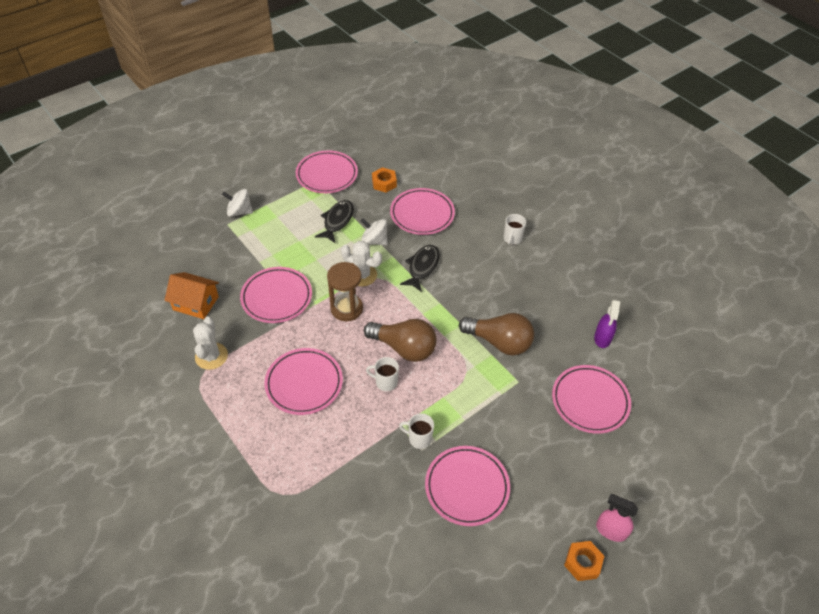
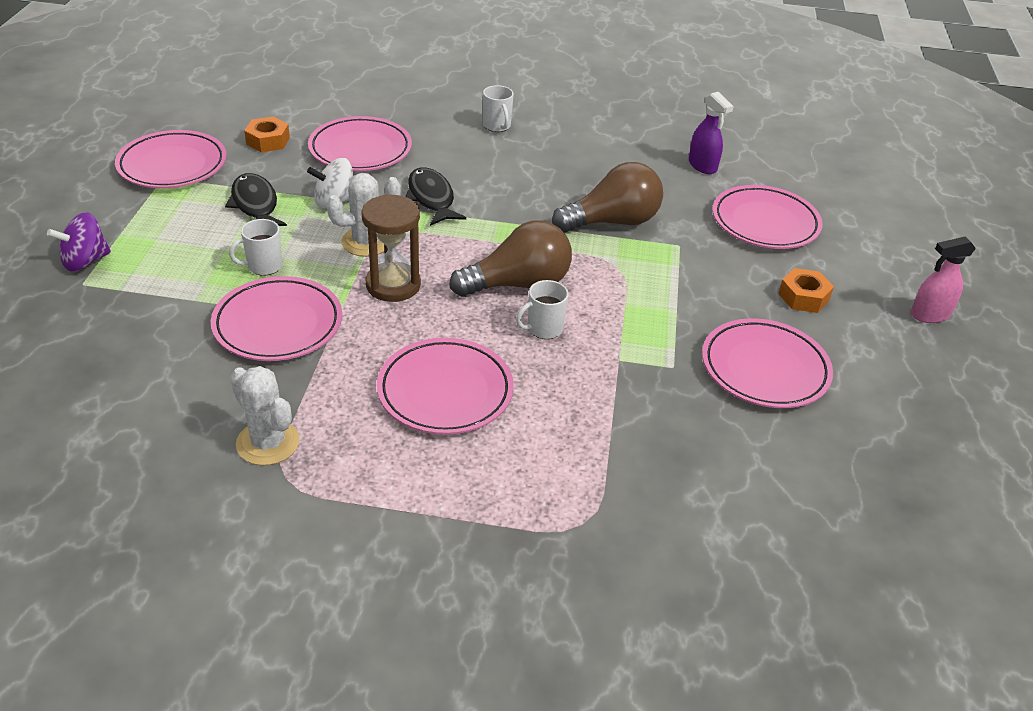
camera: 45 degrees left, 10 degrees down
(196, 303) = (155, 398): orange house -> none
(239, 212) = (85, 261): white spinning top -> purple spinning top
(419, 438) = (656, 358): white mug -> white mug (263, 266)
(582, 563) = (947, 357): orange nut -> orange nut (803, 297)

